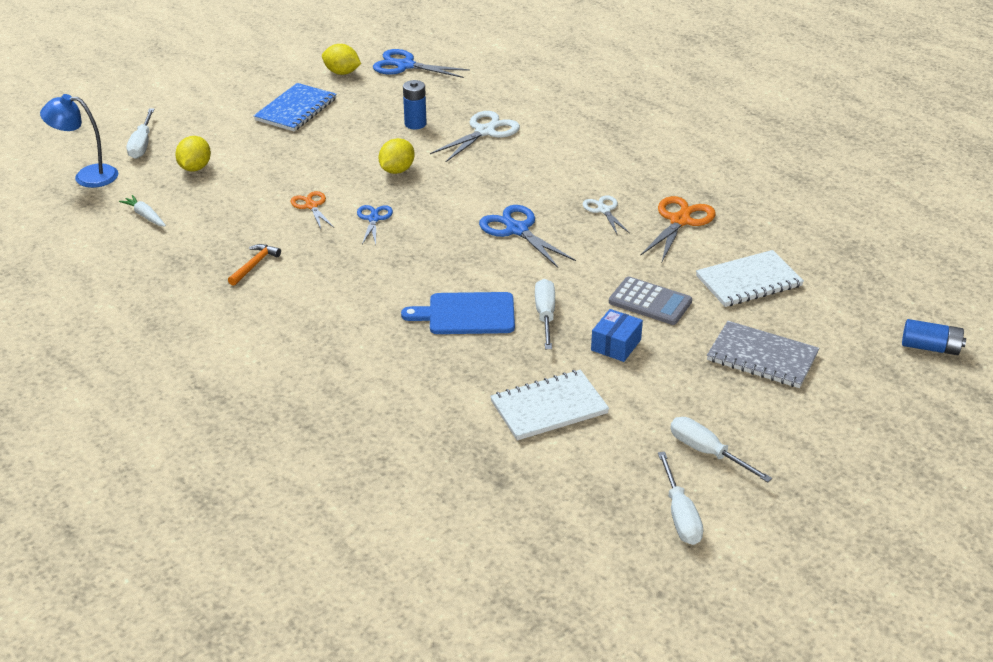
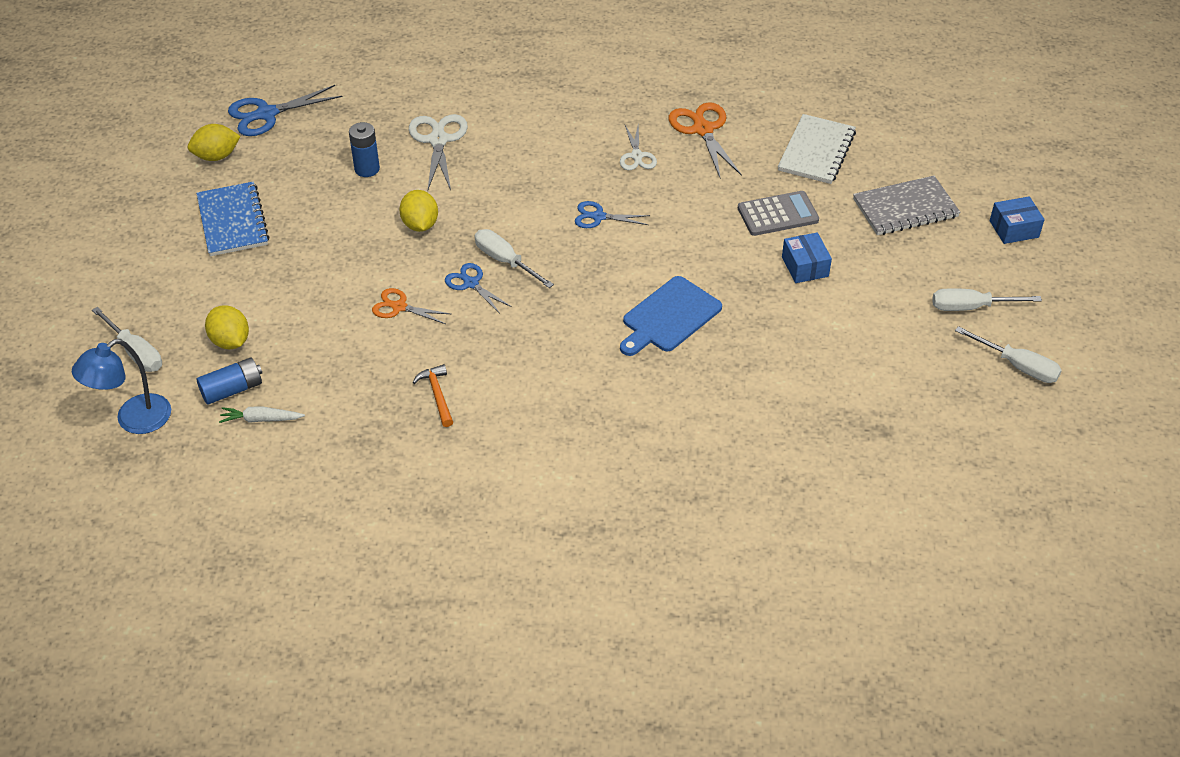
camera: 45 degrees left, 10 degrees up
(517, 230) = (598, 217): blue scissors -> blue scissors, size x0.62
(545, 315) = (724, 277): white screwdriver -> white screwdriver (505, 261)
(549, 407) = (832, 350): white notebook -> none
(604, 210) = (637, 156): white scissors -> white scissors turned 120 degrees counterclockwise
(837, 426) = (1014, 229): none -> blue box
(930, 347) = (987, 128): blue battery -> blue battery (232, 390)

